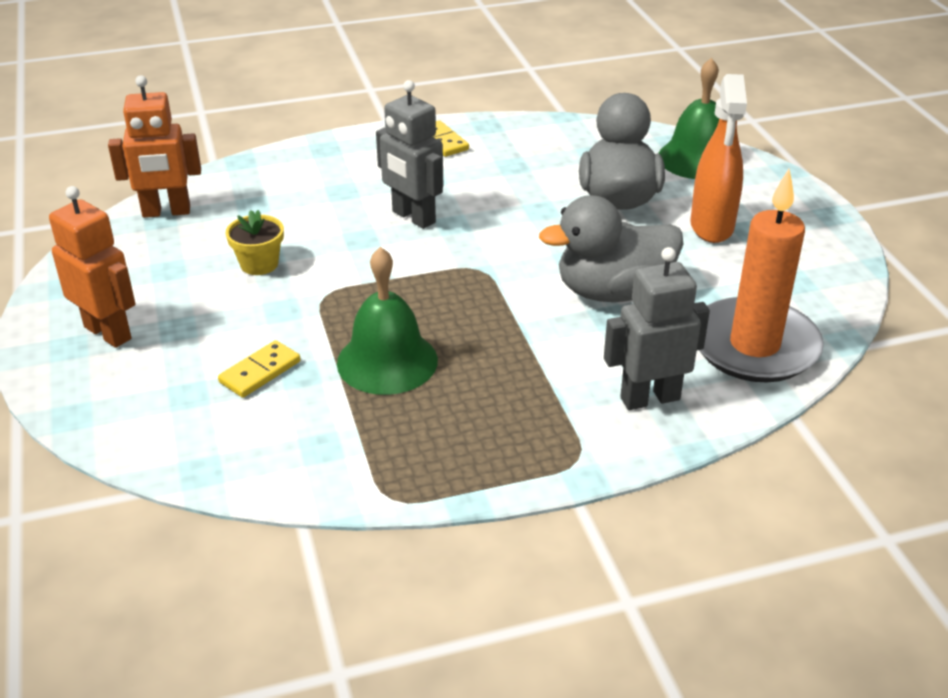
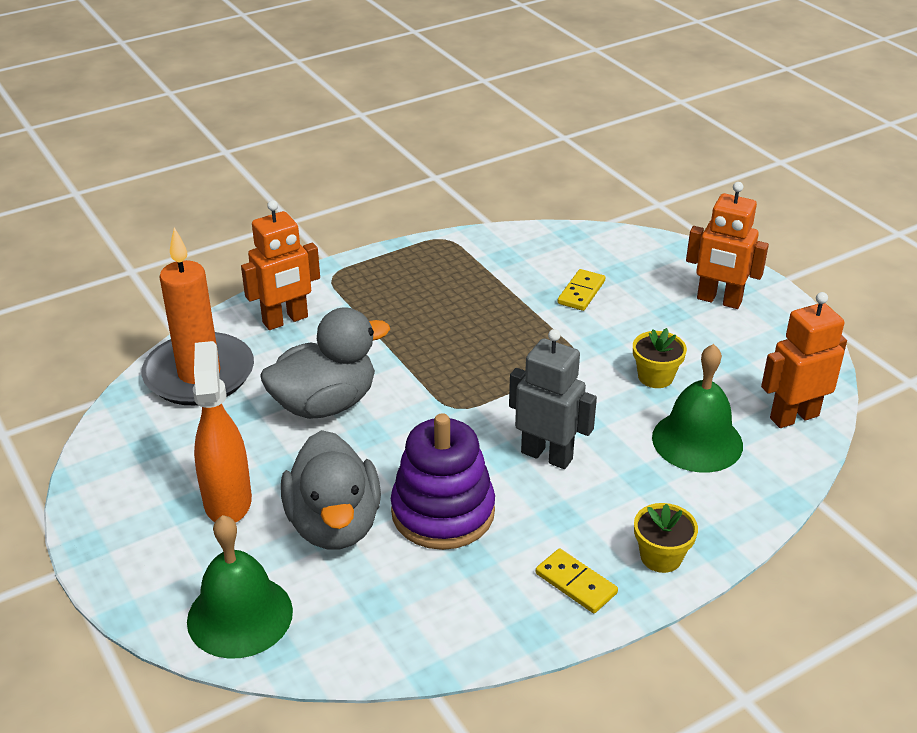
camera: 165 degrees right, 0 degrees up
(369, 145) = (661, 557): none -> yellow flower pot
(387, 361) = (492, 314): green bell -> green bell (697, 441)
(524, 193) = (443, 512): none -> purple stacking toy
(649, 398) = (285, 320): grey robot -> orange robot

